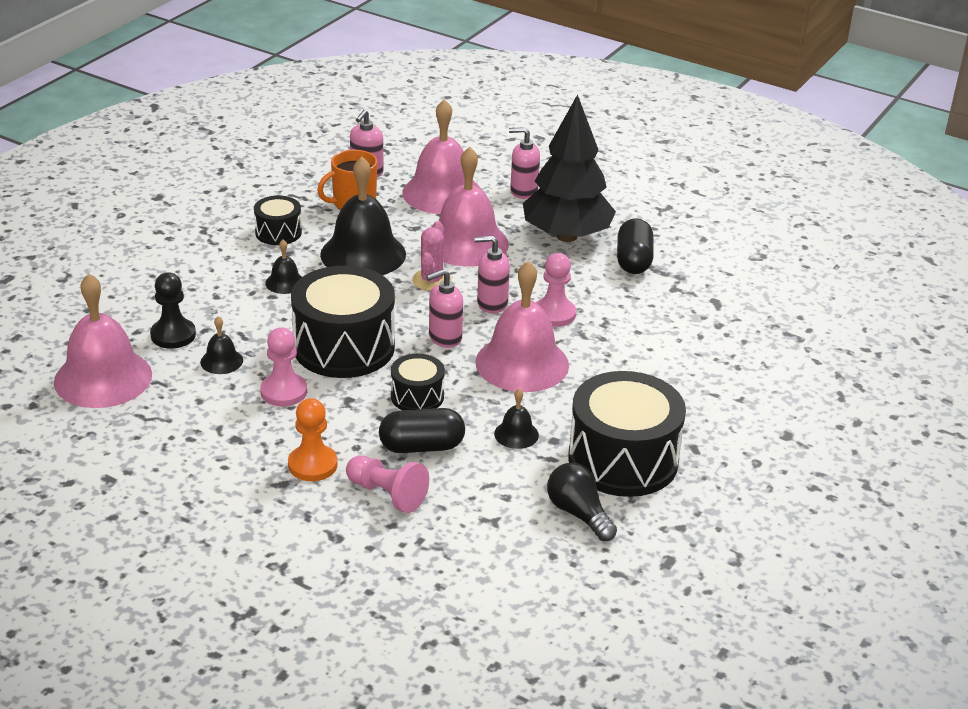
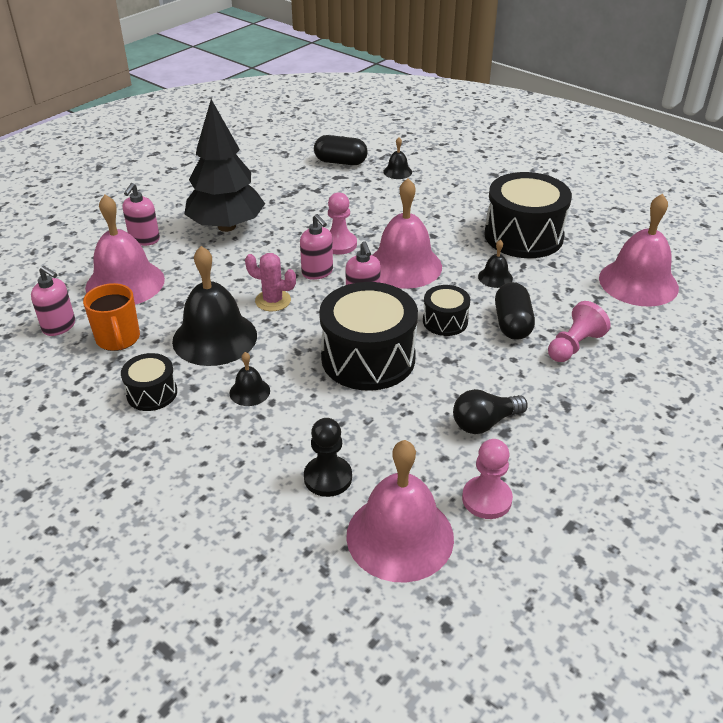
camera: 80 degrees left, 5 degrees up
(221, 361) = (380, 440): black bell -> black bell (397, 172)
(284, 392) = (434, 399): pink pawn -> pink pawn (486, 499)
(312, 465) = (539, 385): orange pawn -> none
(466, 243) = (218, 277): pink bell -> pink bell (638, 282)
(492, 304) = (317, 272): pink soap dispenser -> pink soap dispenser turned 45 degrees counterclockwise
(579, 514) = (584, 260): black light bulb -> black light bulb (485, 423)
(633, 261) = (274, 201): black capsule -> black capsule (340, 162)

